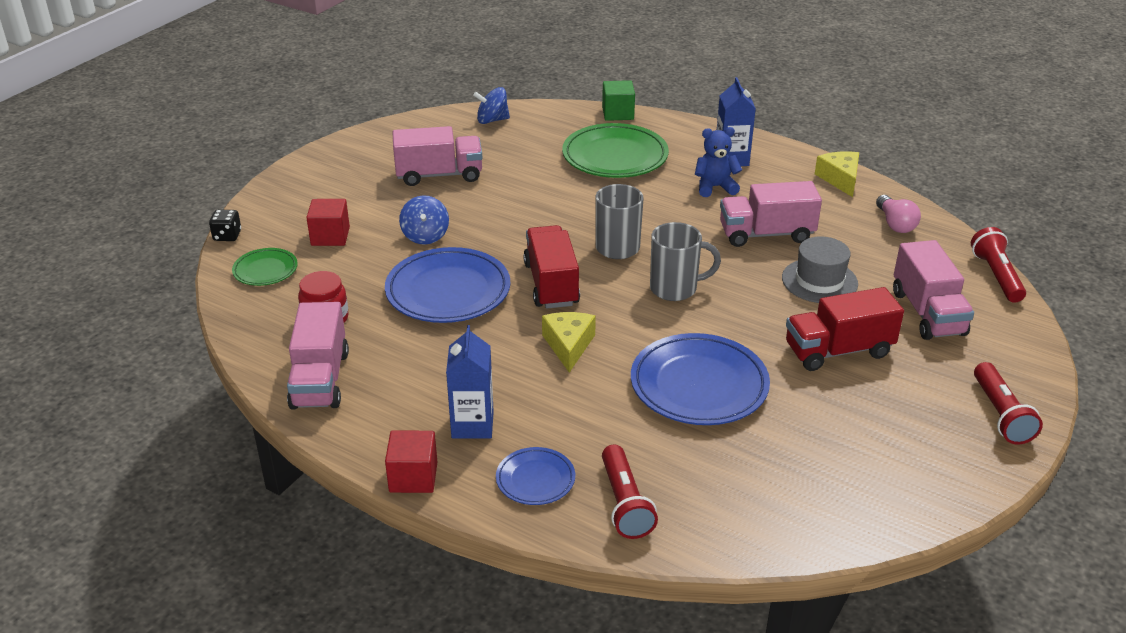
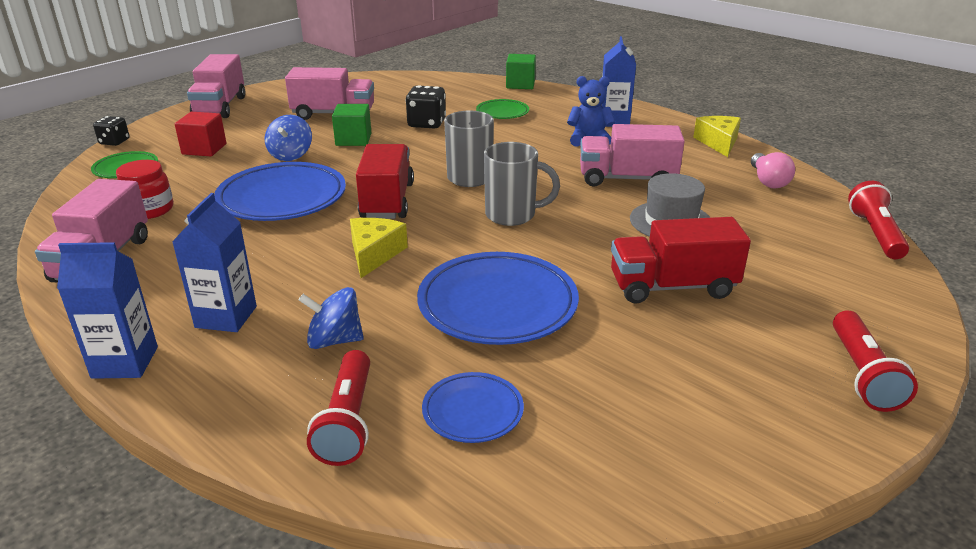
camera: 10 degrees right, 5 degrees down
(413, 477) = (125, 362): red cube -> blue carton
(478, 209) = (353, 139): none -> green cube
(492, 120) = (405, 82): blue spinning top -> blue spinning top (334, 340)
(535, 479) = (258, 381): blue plate -> blue plate (473, 411)
(543, 179) = (426, 123): none -> black dice
(615, 157) = (502, 112): green plate -> green plate, size x0.53
(927, 313) = (787, 261): pink truck -> pink truck (220, 107)

